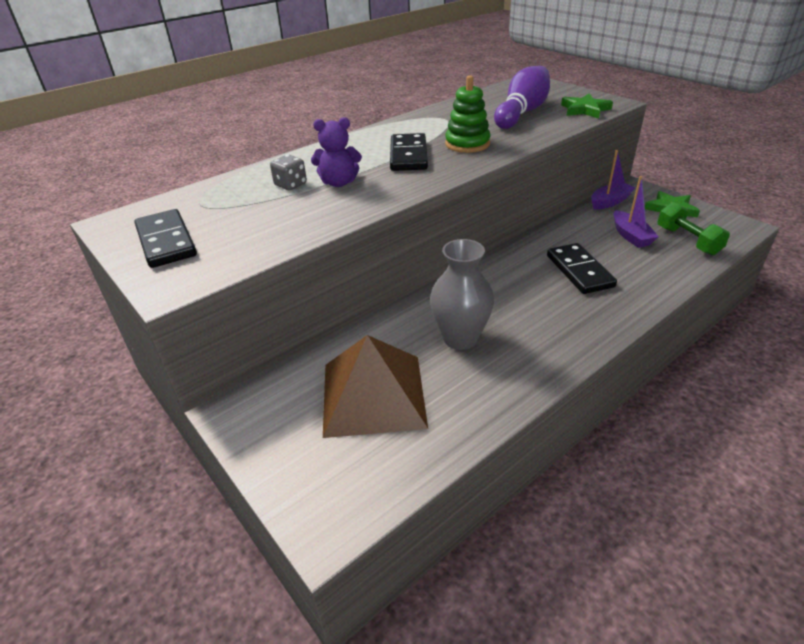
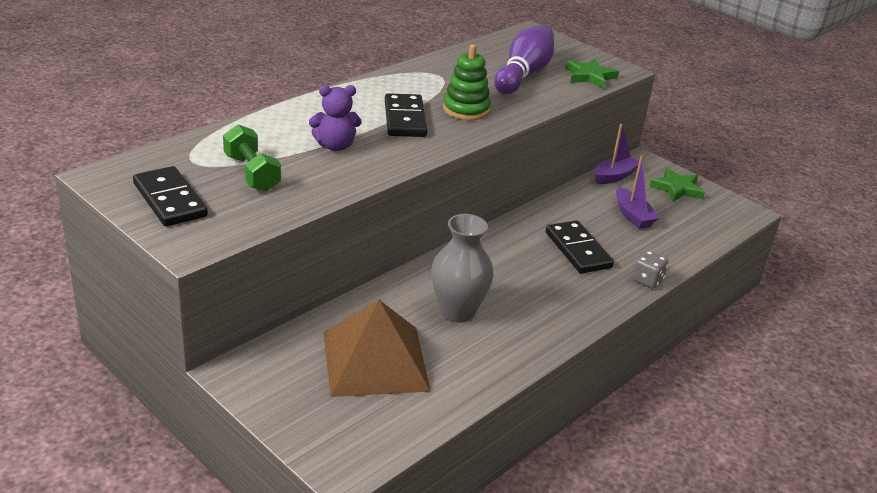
camera: 10 degrees left, 5 degrees down
(290, 185) = (284, 145): grey dice -> grey dice (647, 280)
(687, 241) = (689, 224): green dumbbell -> green dumbbell (252, 173)

